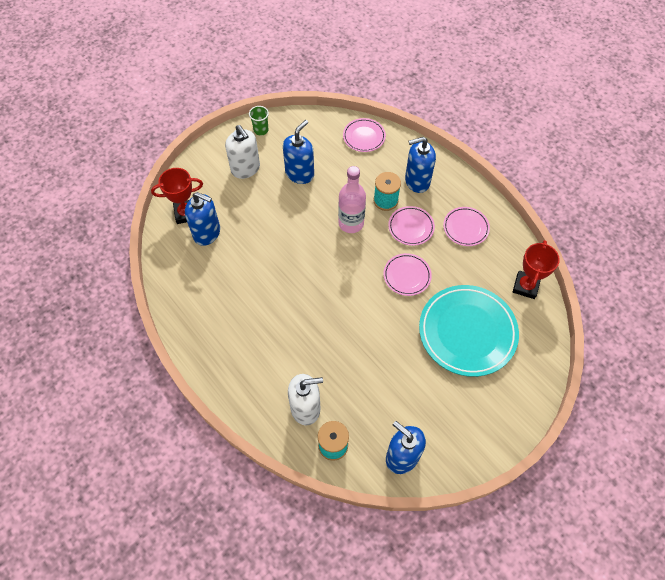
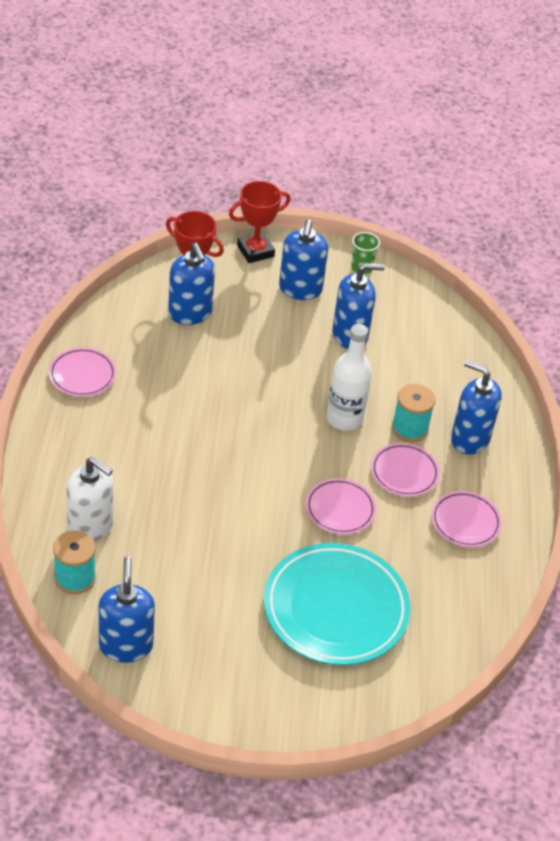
camera: 40 degrees right, 15 degrees down
(245, 169) = (300, 289): white soap dispenser -> blue soap dispenser
(351, 223) = (344, 418): pink bottle -> white bottle
(364, 137) = (466, 355): pink plate -> pink plate (82, 375)
(525, 286) = (458, 627): red trophy -> red trophy (255, 251)

